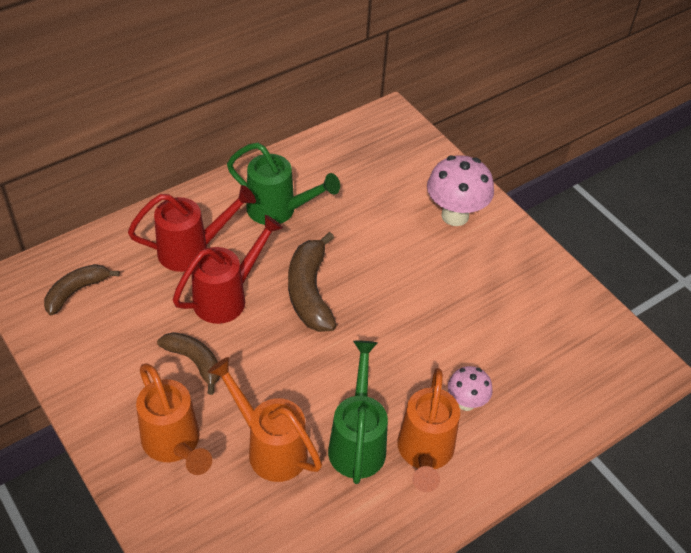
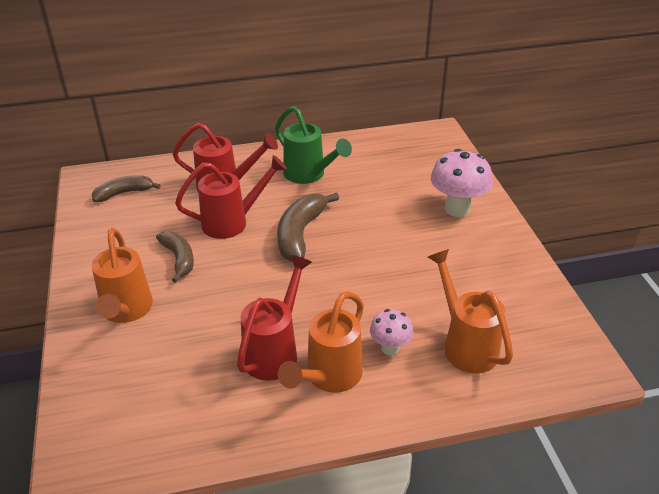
camera: 25 degrees right, 10 degrees down
(269, 447) = (199, 334): orange watering can -> orange watering can (465, 344)
(357, 441) = (275, 350): green watering can -> red watering can

